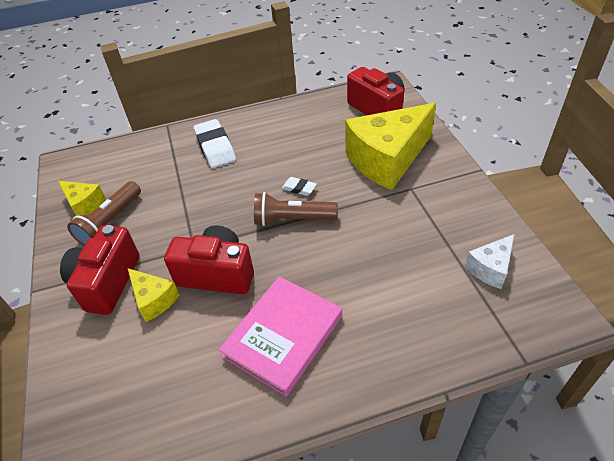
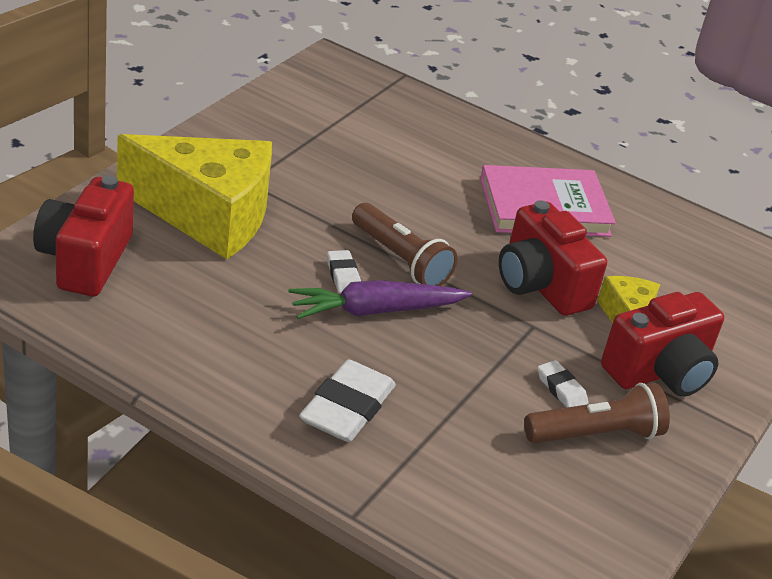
camera: 140 degrees left, 10 degrees down
(84, 205) = (608, 490): yellow cheese -> none
(146, 228) = (561, 389): none -> white eraser
(263, 187) = (375, 311): none -> purple carrot
(490, 268) = (319, 105): white cheese -> none

